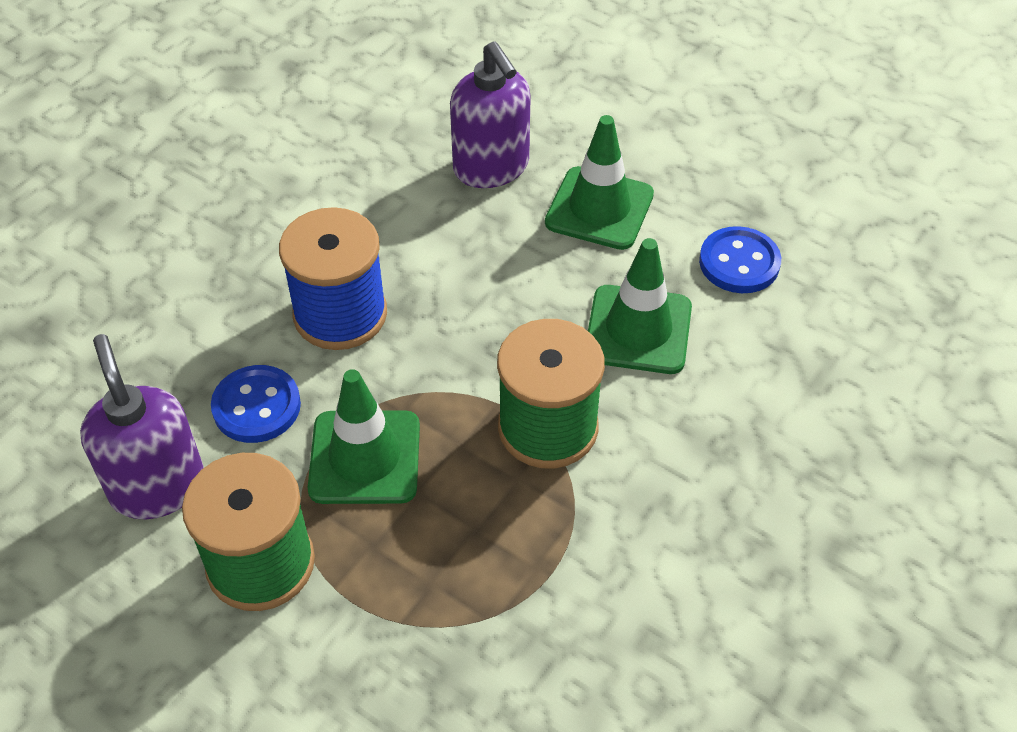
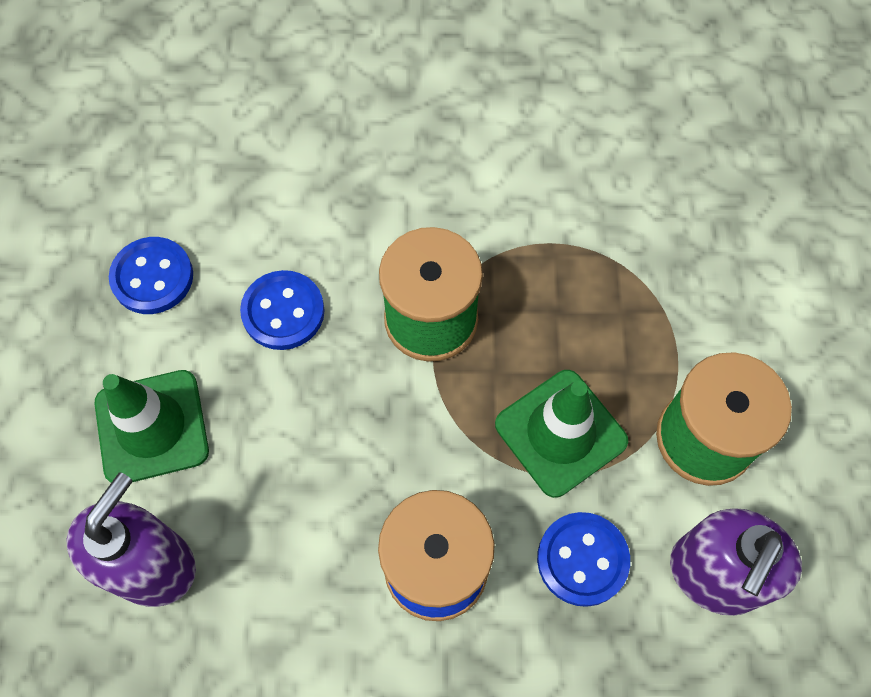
camera: 125 degrees left, 15 degrees up
(638, 330) = (283, 312): green traffic cone -> blue button

